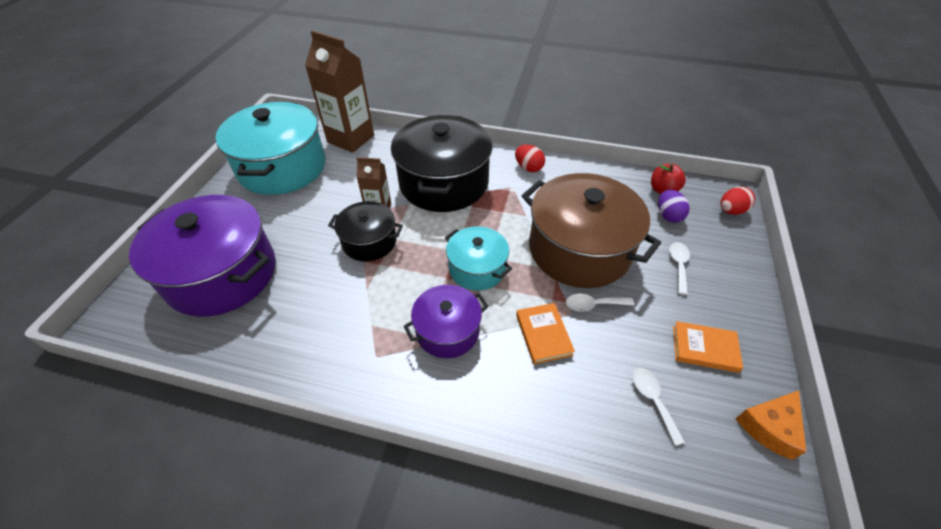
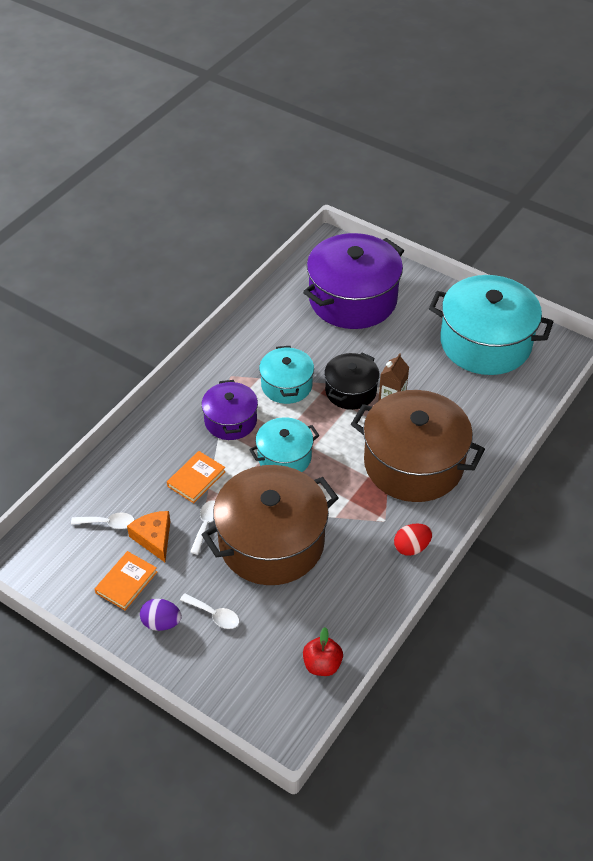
camera: 110 degrees right, 0 degrees up
(350, 139) = (521, 401): brown carton -> none
(376, 295) = (286, 385): none -> turquoise pot
(443, 183) = (413, 463): black pot -> brown pot
(543, 335) = (196, 479): orange book -> orange book turned 60 degrees counterclockwise
(668, 215) = (281, 646): purple egg -> purple egg (161, 623)
(731, 211) = (261, 716): red egg -> none
(770, 427) = (49, 585): orange cheese -> orange cheese (154, 538)

